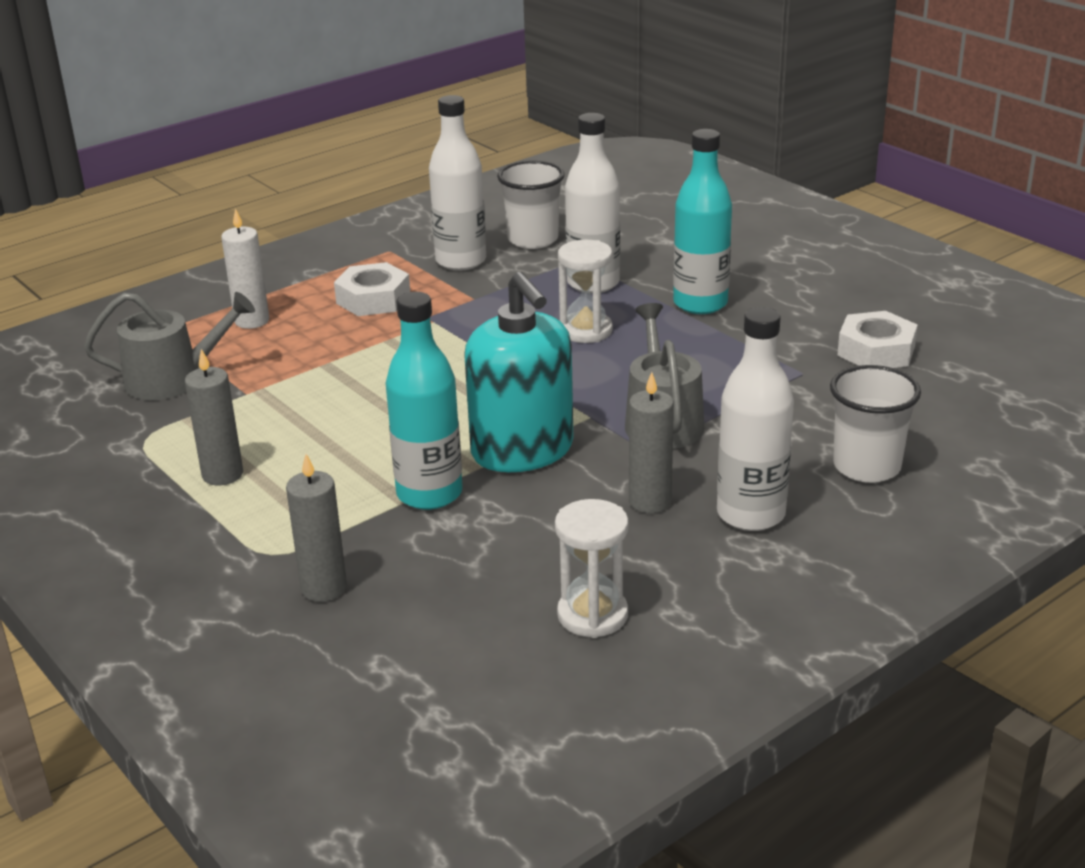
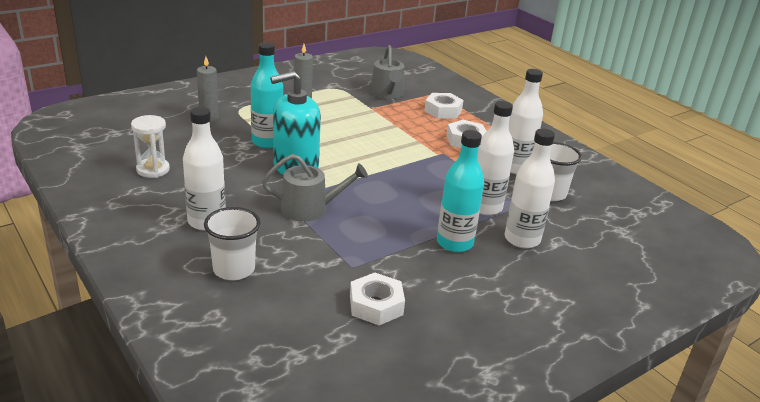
camera: 90 degrees right, 0 degrees up
(252, 321) = (443, 111): white candle -> white nut
(586, 331) = (421, 198): white hourglass -> none
(650, 501) = (233, 195): grey candle -> none
(666, 260) = (522, 239): none -> white bottle

